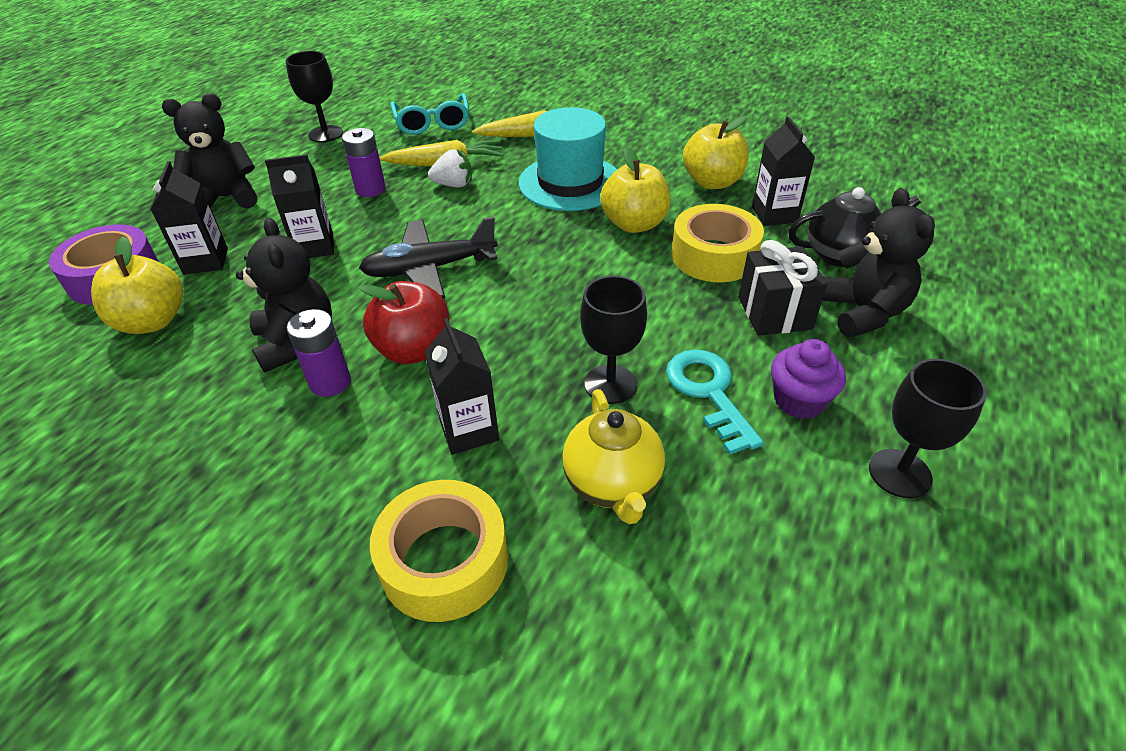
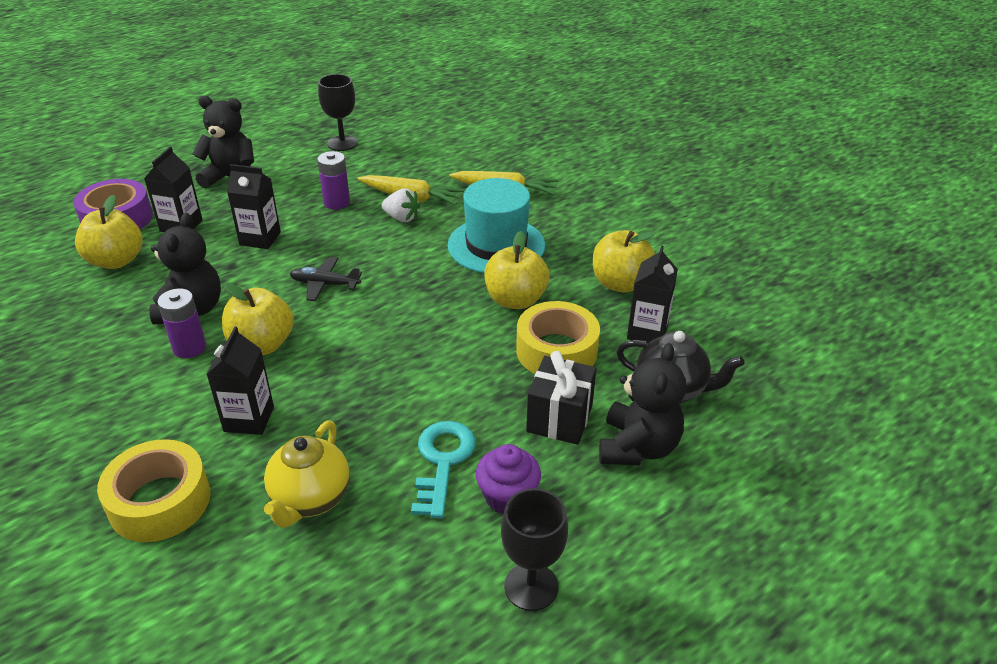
camera: 25 degrees right, 5 degrees down
(414, 350) = (262, 345): red apple -> yellow apple
(429, 269) = (325, 284): black plane -> black plane, size x0.62
(432, 123) = (432, 156): turquoise glasses -> none
(610, 384) = (375, 425): black goblet -> none

